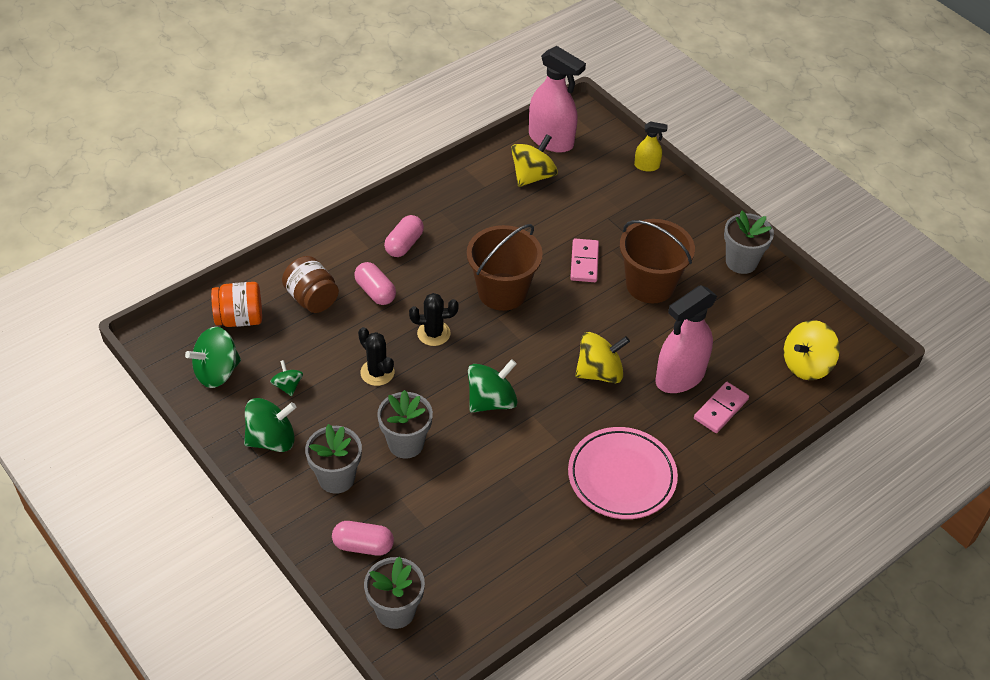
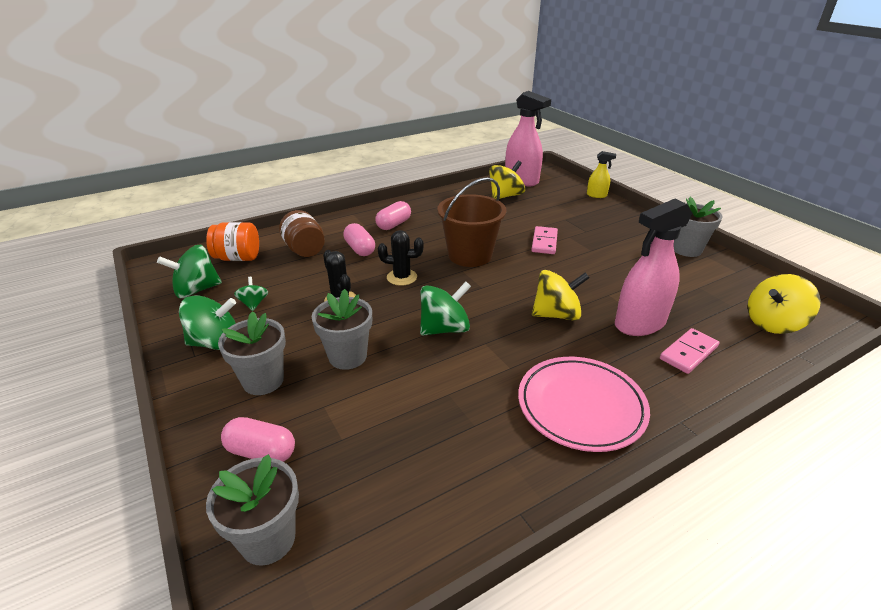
camera: 10 degrees right, 15 degrees down
(650, 285) = (604, 258): brown bucket -> none

